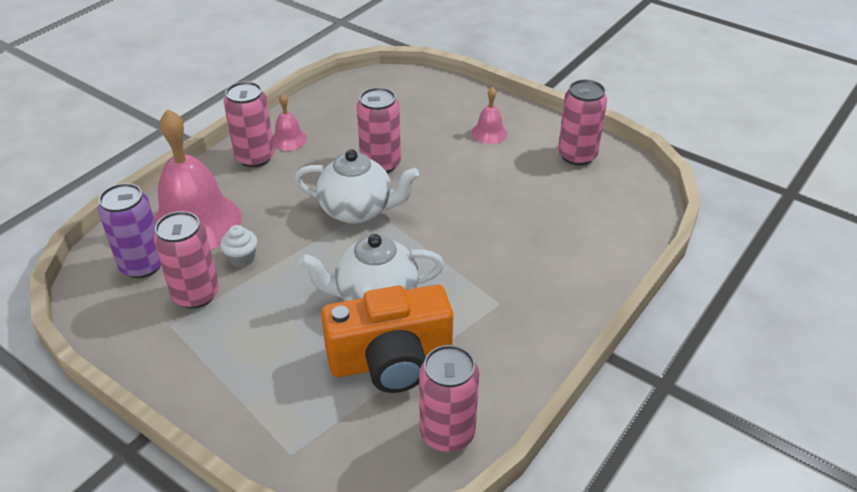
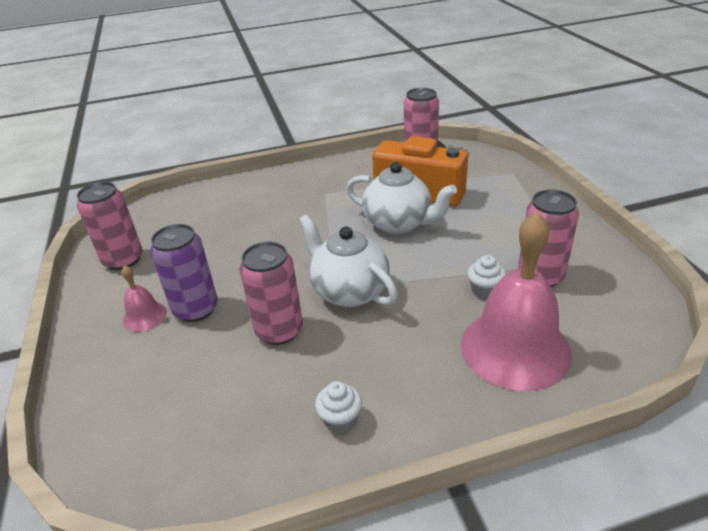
camera: 140 degrees left, 5 degrees down
(142, 265) = (587, 323): purple can -> purple can (196, 309)
(255, 157) = (401, 410): pink can -> none
(289, 139) = (340, 420): pink bell -> white cupcake

